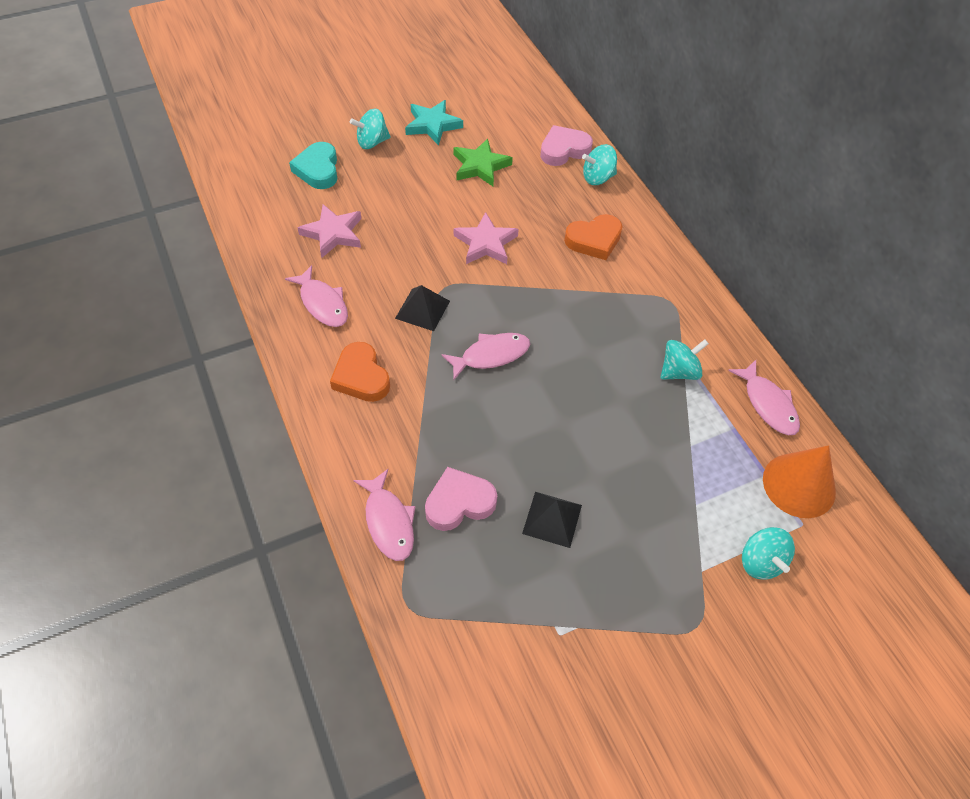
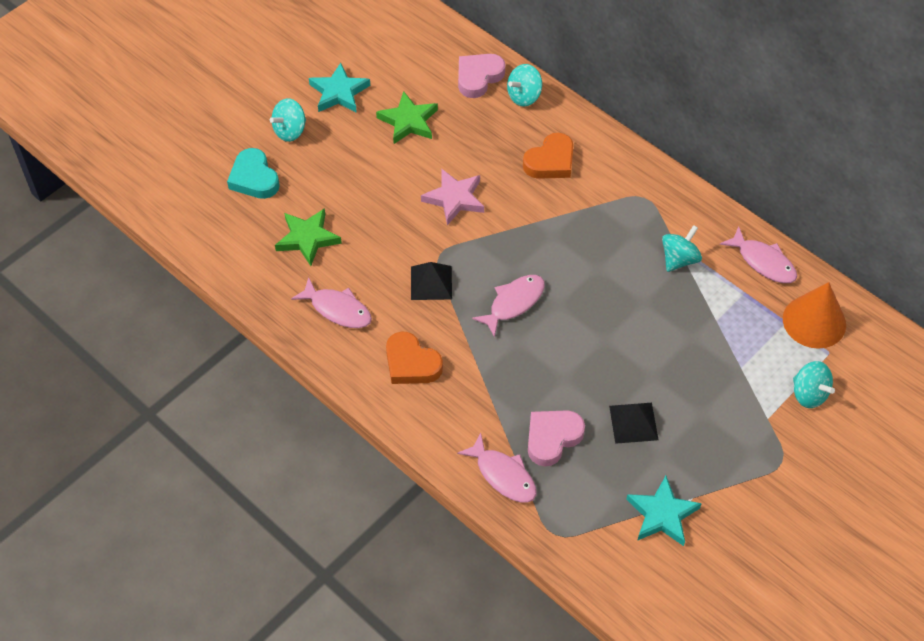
camera: 20 degrees left, 0 degrees up
(333, 233) = (307, 238): pink star -> green star
(534, 633) = (662, 514): none -> turquoise star

